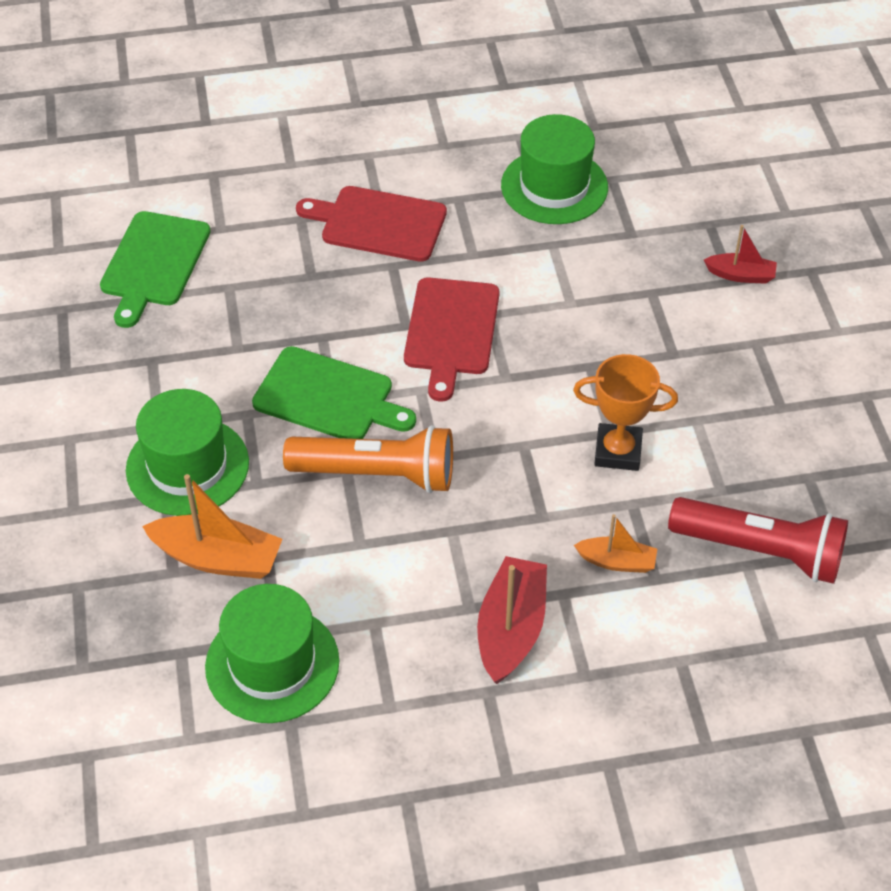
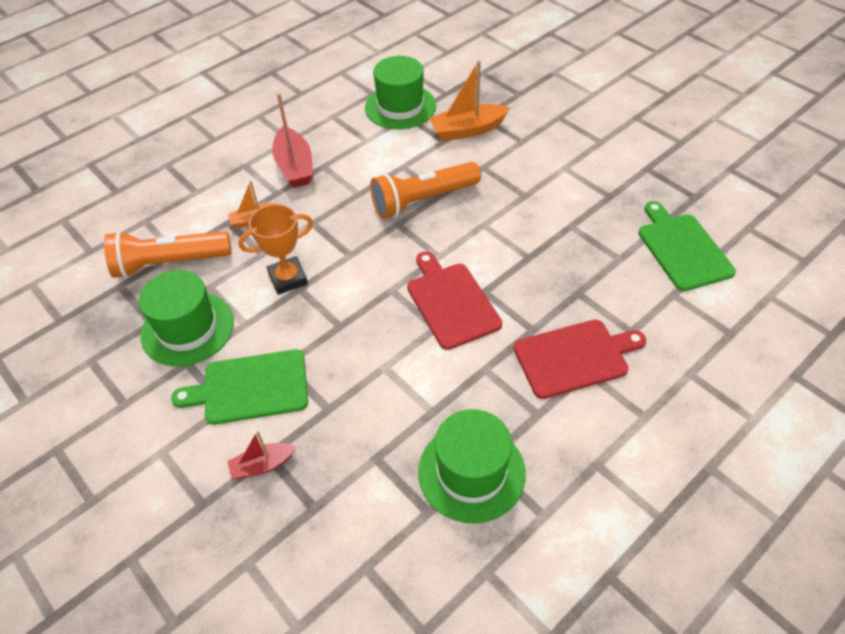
camera: 150 degrees right, 0 degrees up
(187, 466) = (527, 158): green hat -> green hat (187, 328)
(328, 397) = (489, 225): green cutting board -> green cutting board (250, 387)
(761, 551) = (169, 263): red flashlight -> orange flashlight

